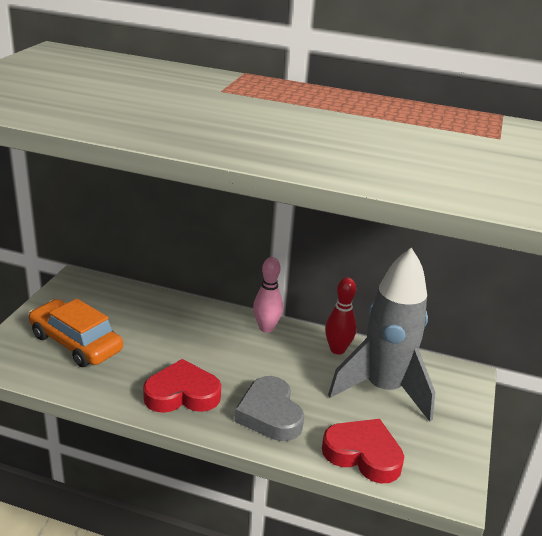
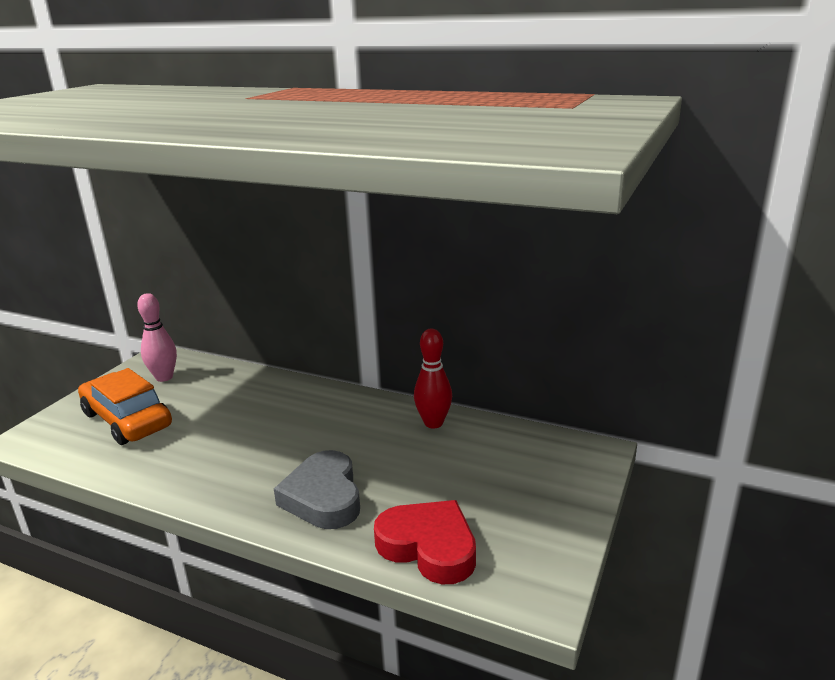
camera: 10 degrees right, 5 degrees down
(182, 394) = (225, 474): red heart -> none
(266, 328) = (354, 401): pink bowling pin -> pink bowling pin (164, 377)
(383, 389) = (478, 467): grey rocket -> none

